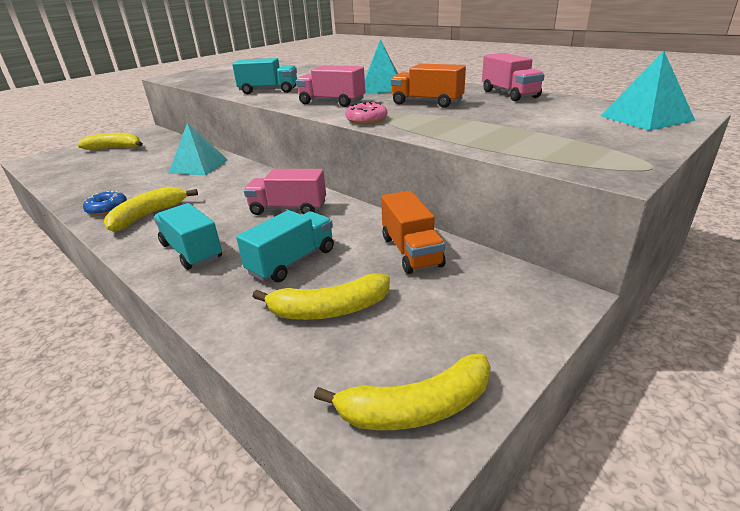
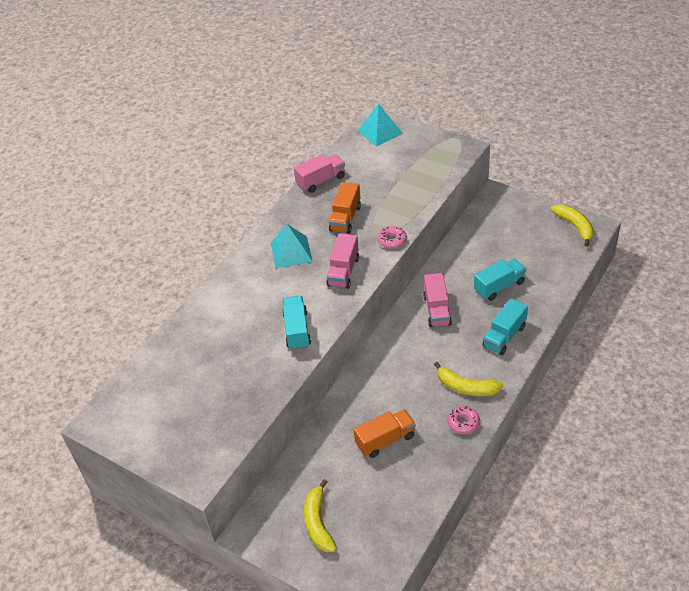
camera: 100 degrees left, 15 degrees up
(107, 209) = (463, 423): blue donut -> pink donut
(199, 166) = (365, 405): turquoise pyramid -> none
(292, 261) = (499, 287): turquoise truck -> turquoise truck turned 120 degrees clockwise
(329, 310) = (533, 261): yellow banana -> none
(411, 251) = (474, 243): orange truck -> orange truck (385, 440)

